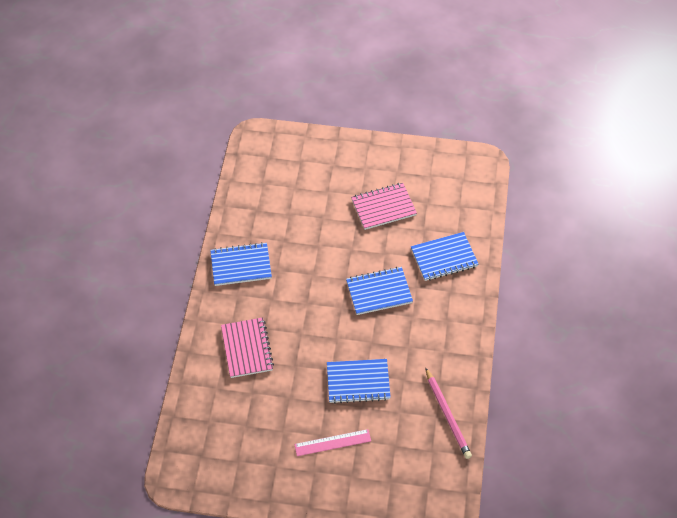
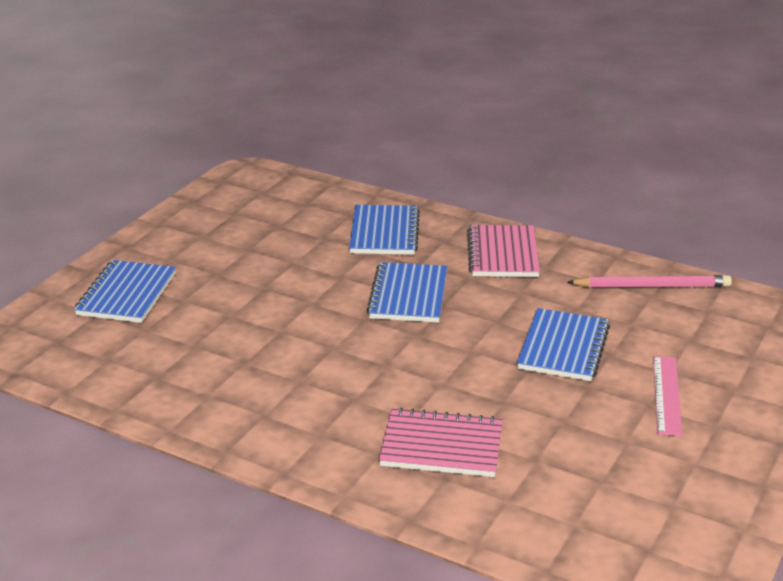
camera: 70 degrees left, 25 degrees down
(241, 265) = (260, 417): blue notebook -> blue notebook (126, 294)
(383, 207) = (256, 260): pink notebook -> pink notebook (502, 254)

